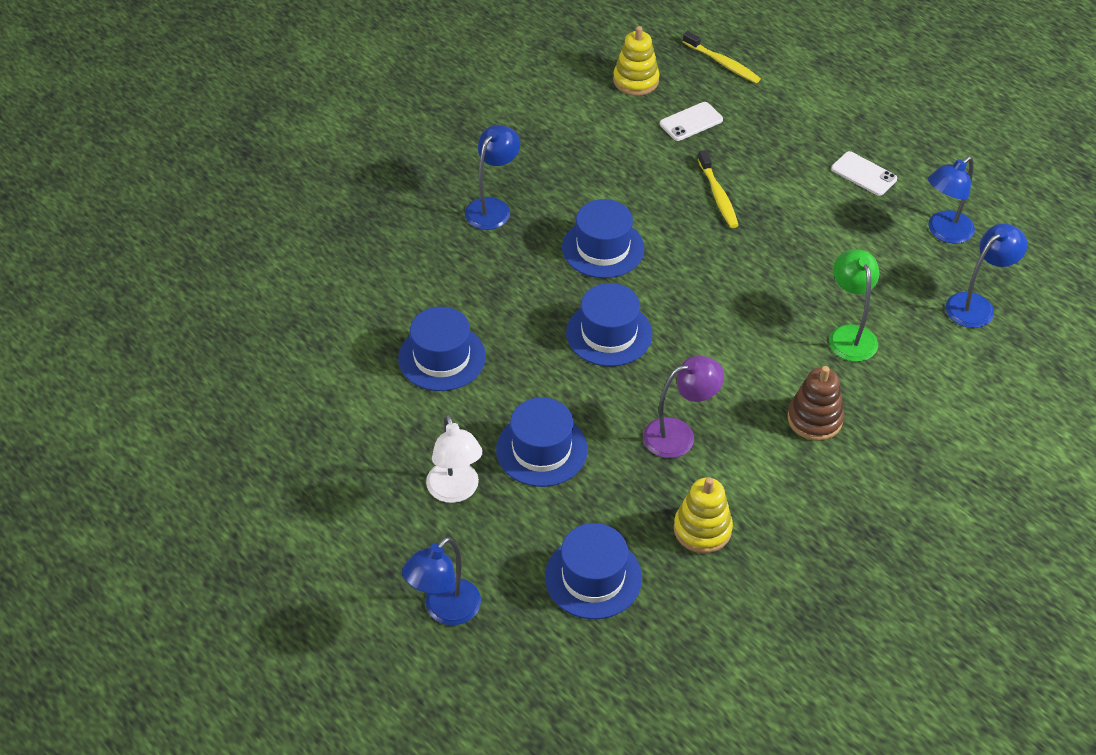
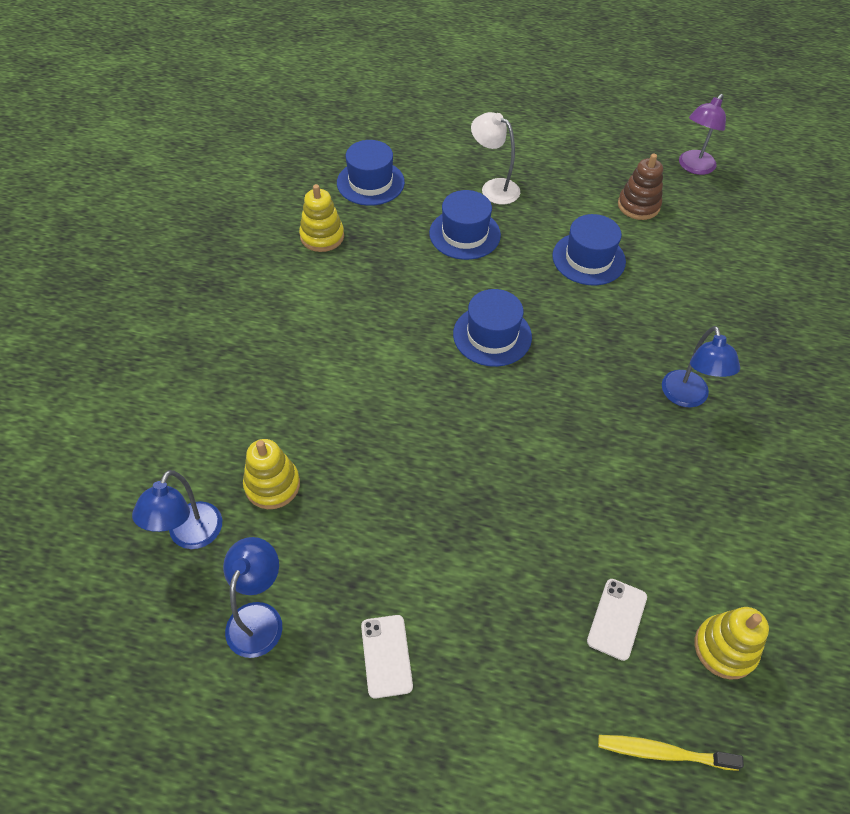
camera: 145 degrees right, 5 degrees up
(445, 610) = (439, 133): blue lamp -> none
(603, 248) = (563, 408): blue hat -> none
(679, 435) = (381, 287): purple lamp -> purple lamp (693, 167)
(718, 195) = (514, 529): yellow toothbrush -> none
(814, 419) = (287, 347): brown stacking toy -> brown stacking toy (638, 205)
(849, 335) = (298, 437): green lamp -> none
(864, 174) = (386, 656): white phone -> white phone turned 75 degrees clockwise
(891, 309) = (272, 485): none -> yellow stacking toy

